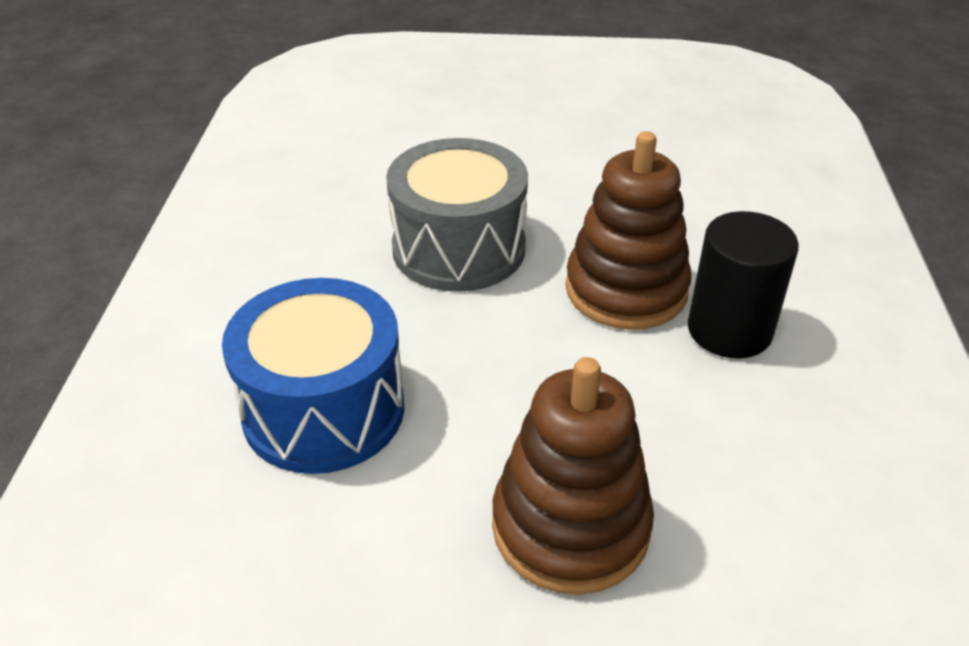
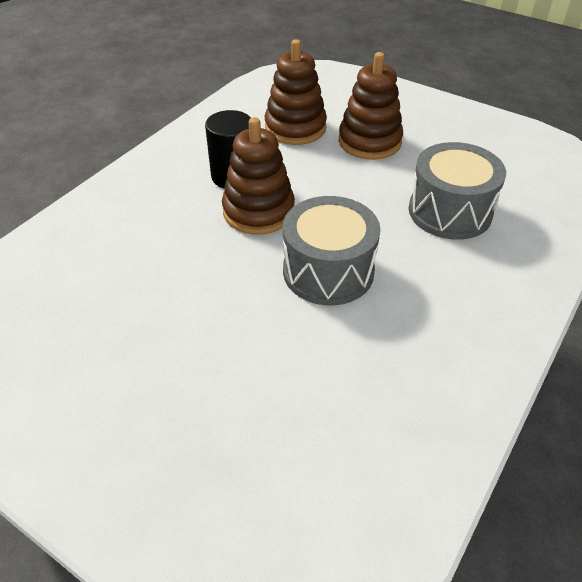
camera: 150 degrees left, 5 degrees up
(323, 410) = (450, 211): blue drum -> grey drum
(753, 495) = (295, 128): none -> brown stacking toy

